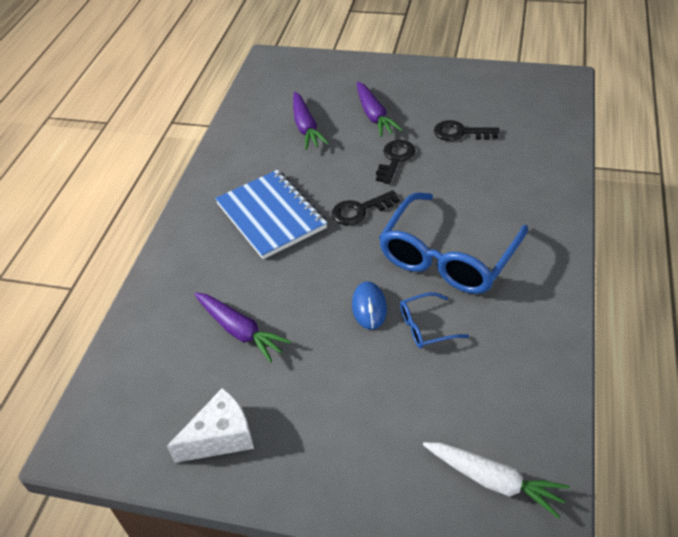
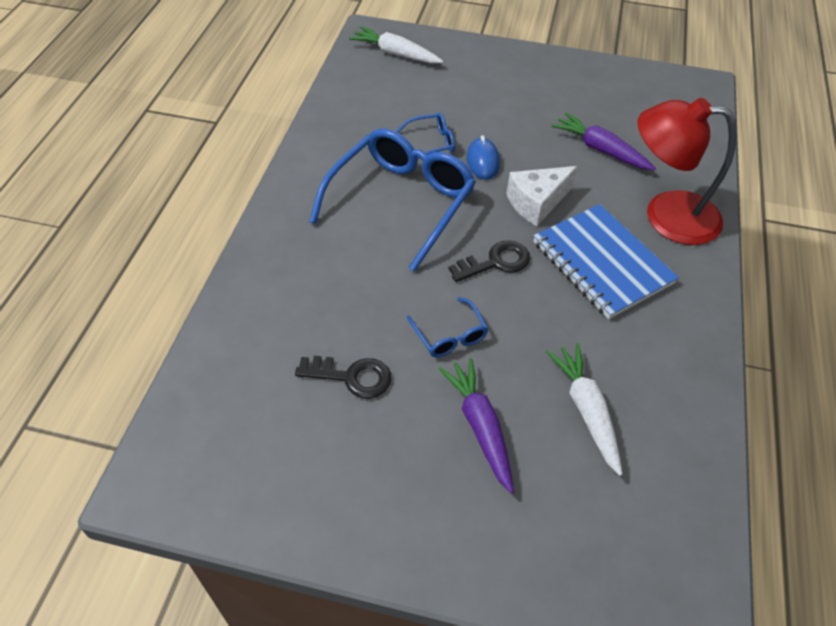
camera: 175 degrees right, 5 degrees up
(200, 261) = (666, 216): none -> red lamp
(221, 437) = (592, 83): white cheese -> white cheese (536, 203)
(306, 127) = (586, 410): purple carrot -> white carrot
(395, 159) = (450, 336): black key -> blue glasses

